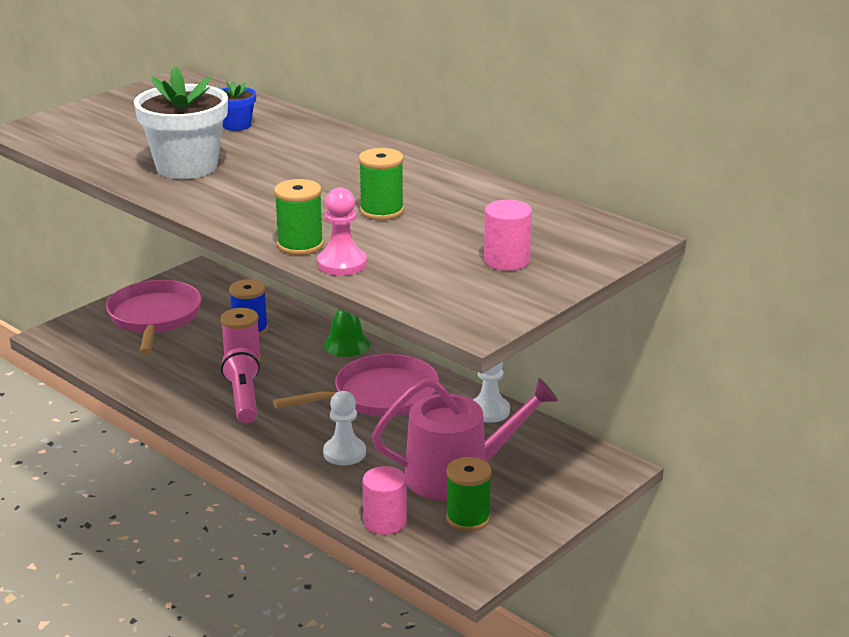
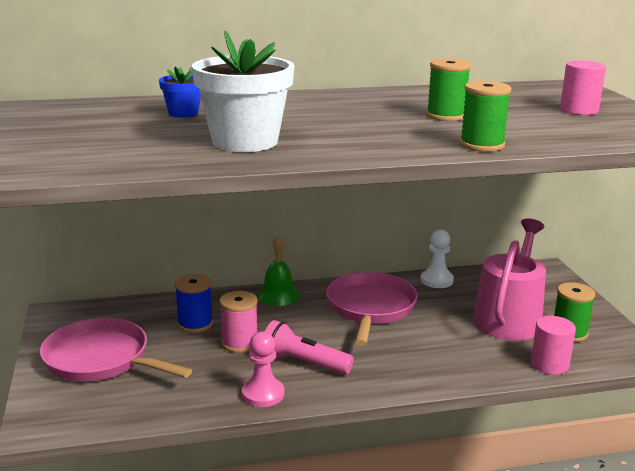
camera: 55 degrees left, 5 degrees down
(342, 264) = (535, 142): pink pawn -> pink pawn (263, 394)
(344, 453) = (437, 348): white pawn -> none

